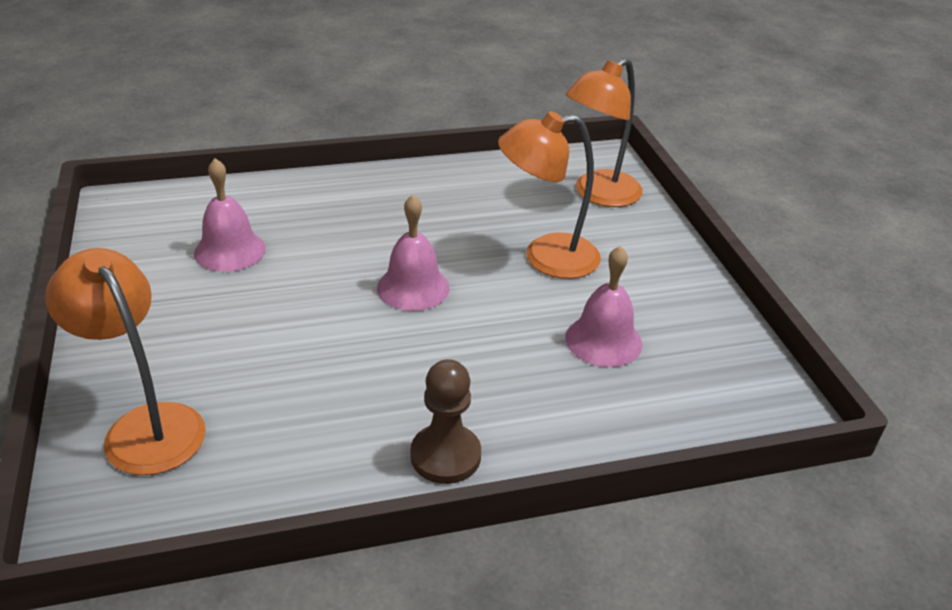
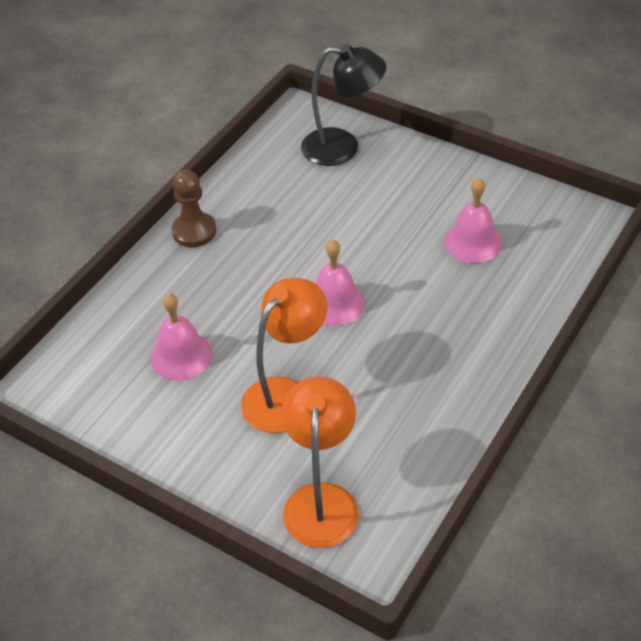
camera: 140 degrees right, 10 degrees up
(145, 425) = (342, 148): orange lamp -> black lamp

